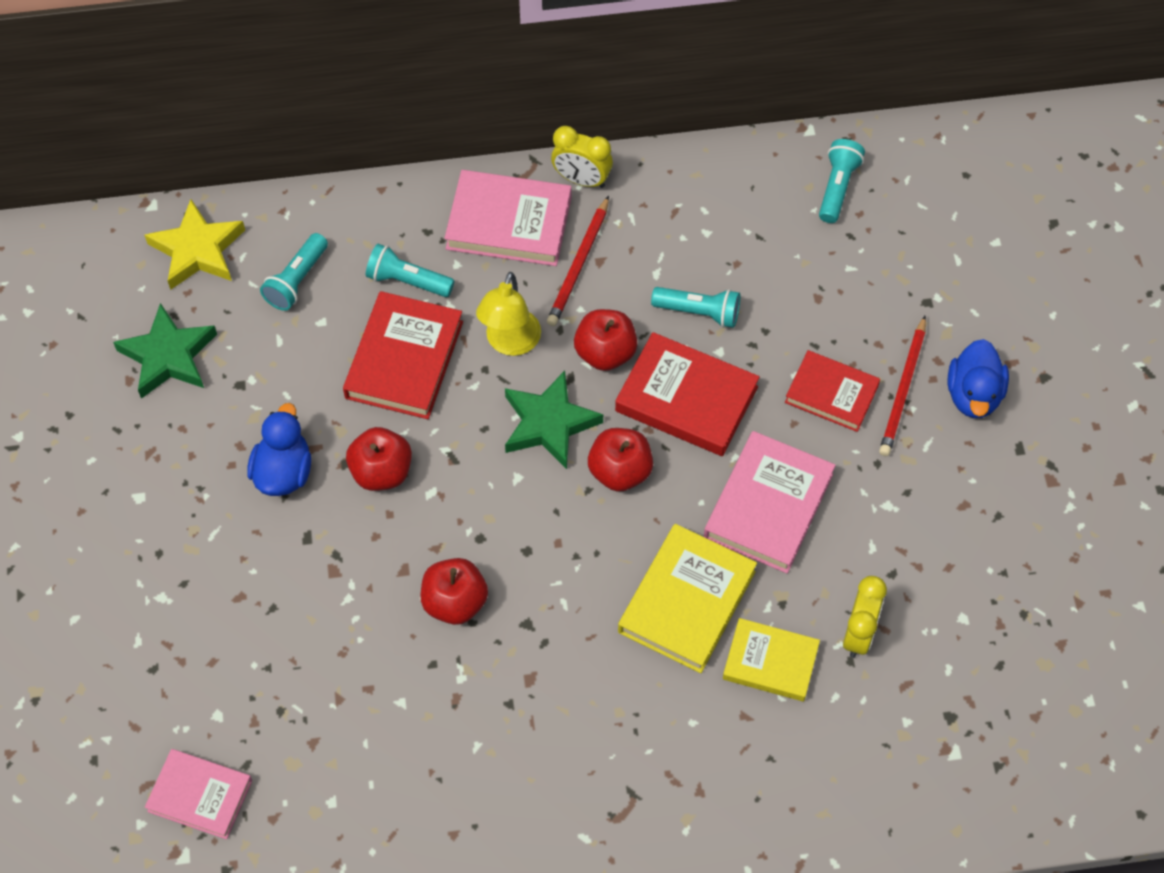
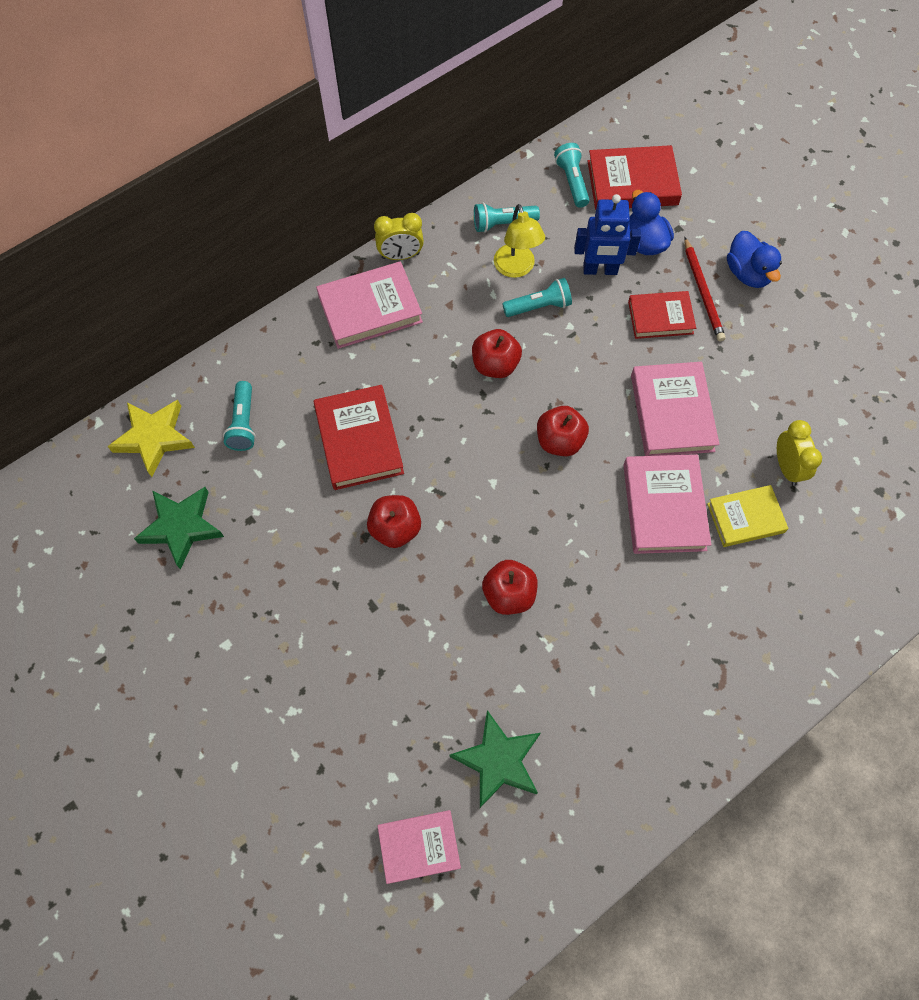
camera: 30 degrees left, 5 degrees up
(283, 472) = (324, 567): blue duck -> blue duck (644, 242)
(407, 281) = (325, 384): turquoise flashlight -> turquoise flashlight (502, 224)
(510, 343) = (426, 391): yellow lamp -> yellow lamp (516, 268)
(549, 423) = (489, 433): green star -> green star (498, 760)
(579, 265) = (437, 314): red pencil -> none
(686, 399) = (570, 369): red book -> red book (632, 183)
(686, 601) = (664, 507): yellow book -> pink book
(798, 305) = (600, 270): none -> blue robot

